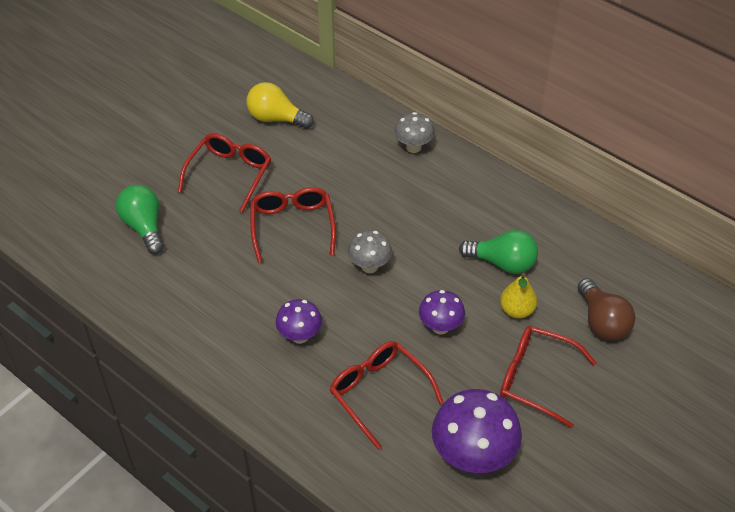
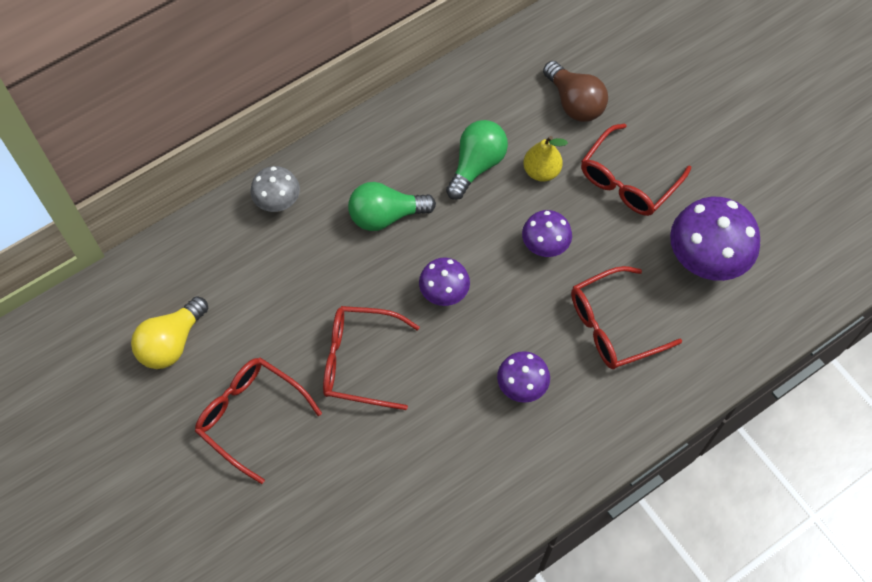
camera: 75 degrees left, 15 degrees up
(144, 227) = (306, 534): green light bulb -> green light bulb (386, 216)
(369, 266) = (444, 294): grey mushroom -> purple mushroom
(602, 322) = (574, 102): brown light bulb -> brown light bulb turned 60 degrees clockwise

